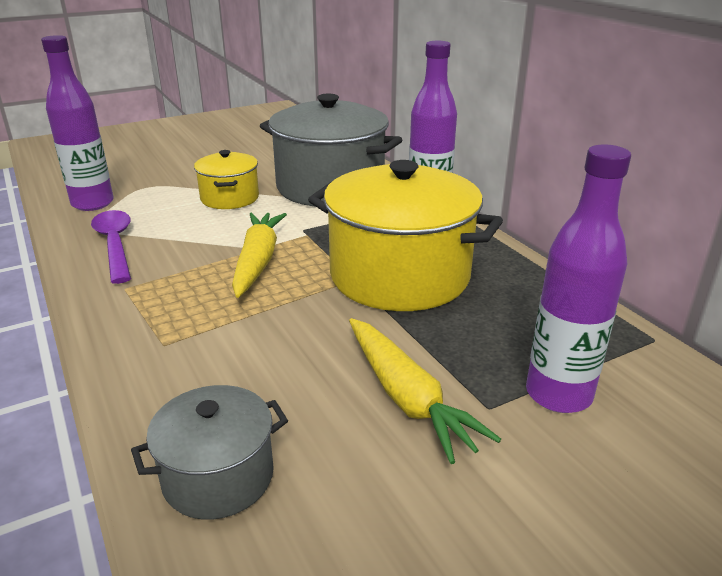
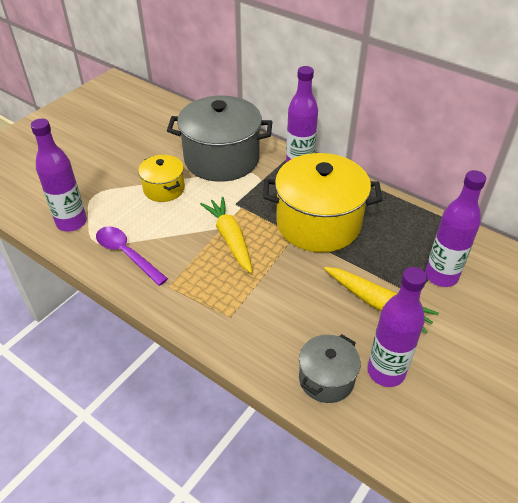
camera: 25 degrees left, 15 degrees up
(333, 506) = (386, 372): none -> purple bottle

